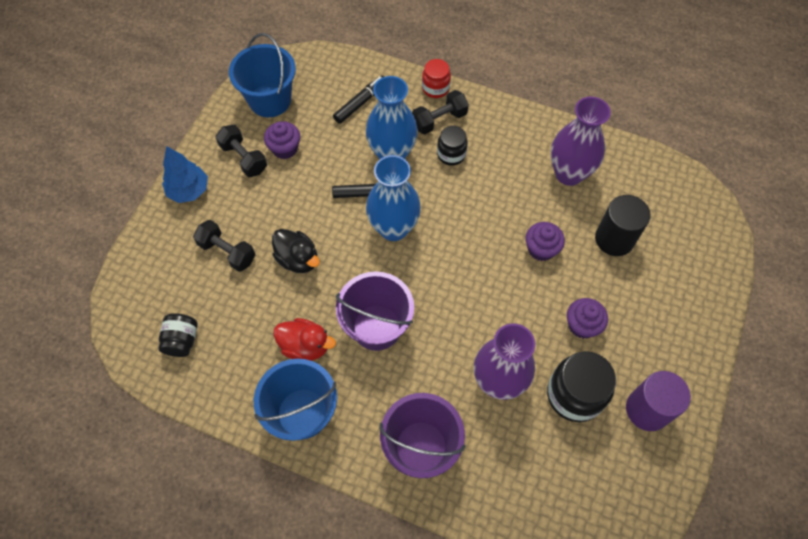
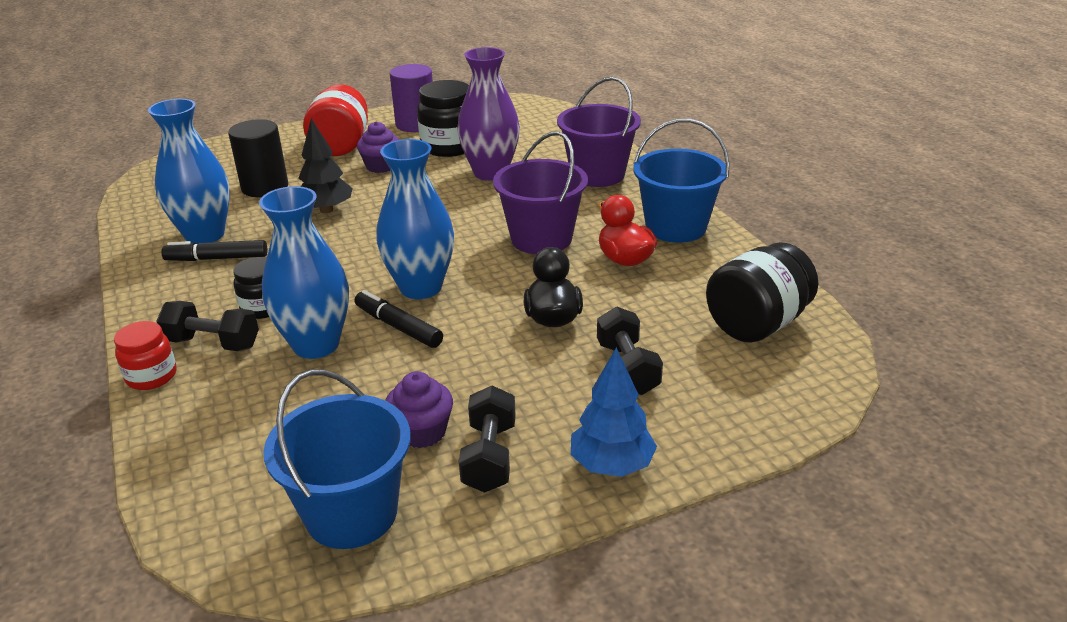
camera: 135 degrees left, 30 degrees down
(182, 340) = (756, 324): black jar -> black jar, size x1.69
(360, 103) = (252, 421): black marker -> black marker (217, 258)
(541, 249) = (326, 210): purple cupcake -> black tree
(569, 174) = (205, 235): purple vase -> blue vase
(649, 327) = (341, 146): none -> red jar

